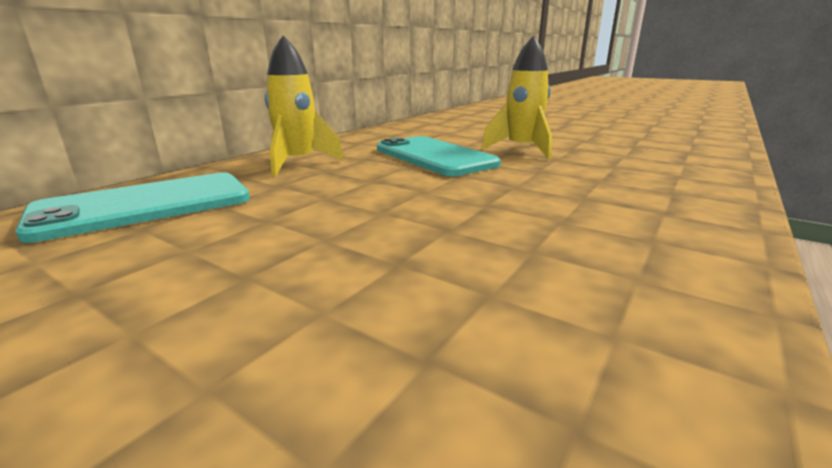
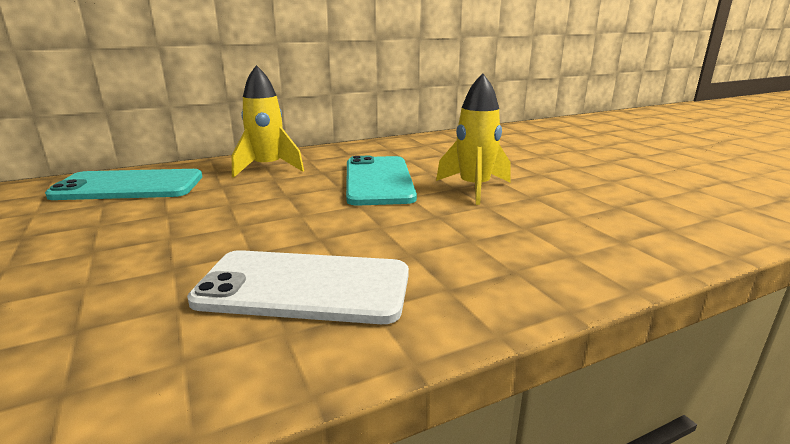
camera: 30 degrees right, 0 degrees up
(566, 241) = (304, 287): none -> white phone

